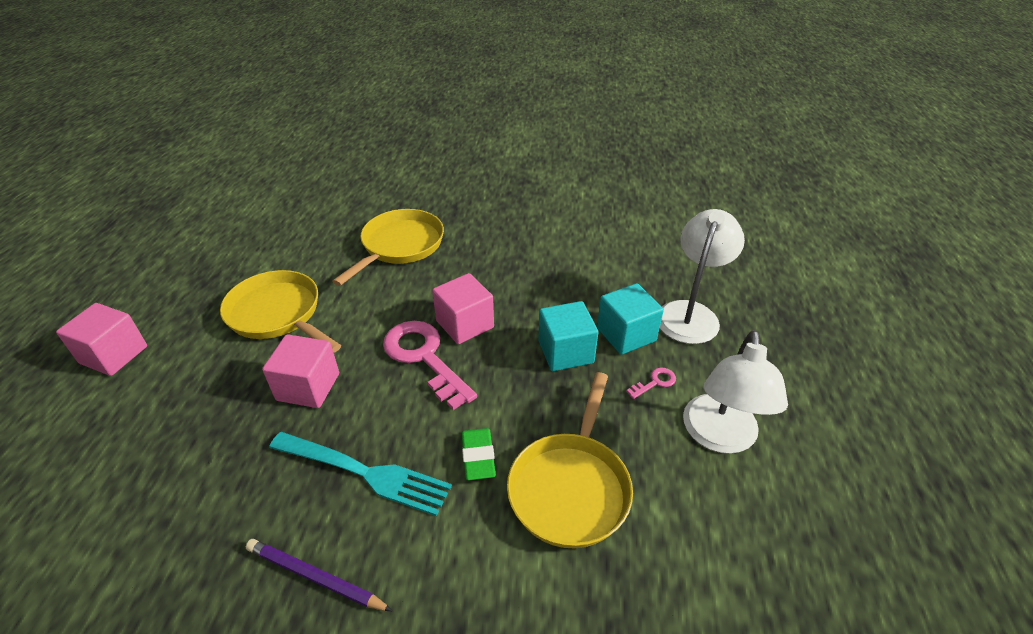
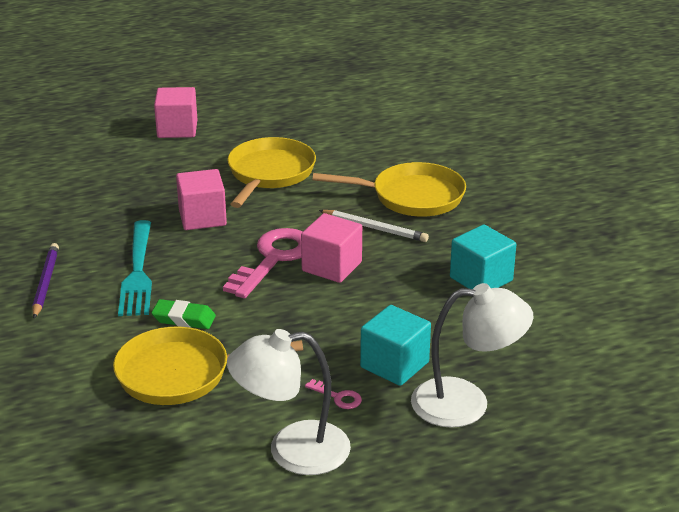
camera: 65 degrees right, 10 degrees down
(428, 280) = (375, 228): none -> white pencil
(478, 456) = (184, 319): green eraser -> green eraser turned 45 degrees clockwise
(565, 352) = (339, 333): turquoise cube -> turquoise cube (481, 279)

